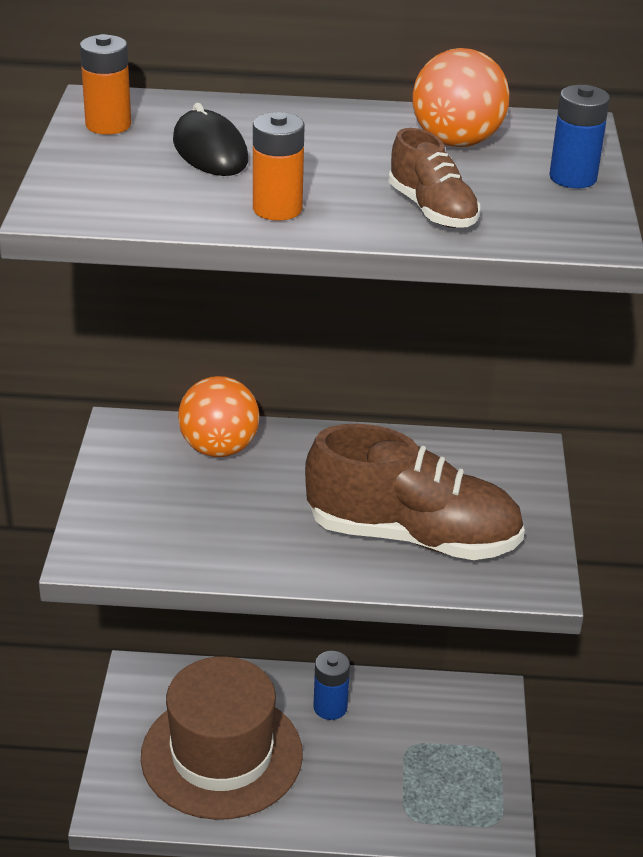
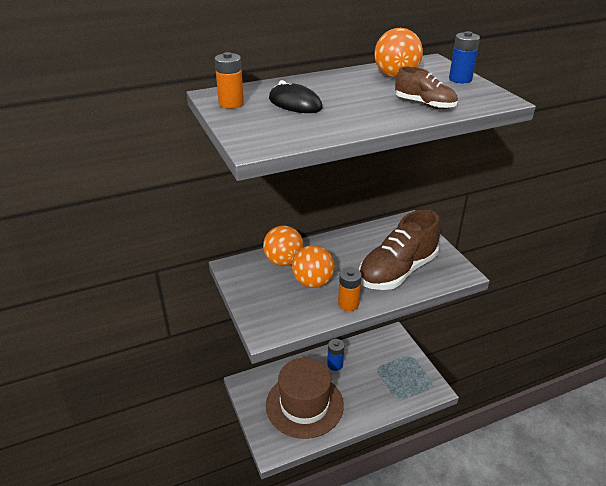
camera: 25 degrees left, 0 degrees up
(239, 502) = (313, 282): none -> orange ball
(277, 209) = (359, 120): orange battery -> orange battery (348, 304)
(412, 536) = (397, 271): brown shoe -> brown shoe turned 150 degrees clockwise

